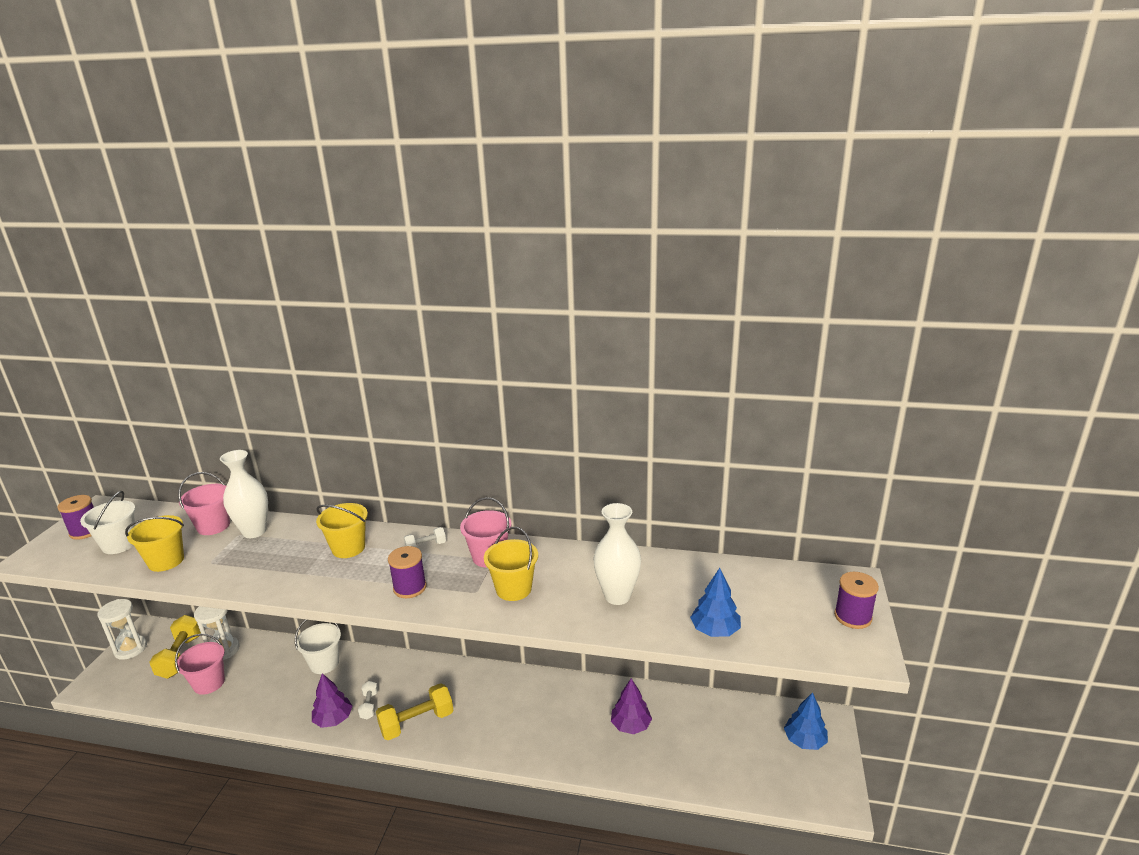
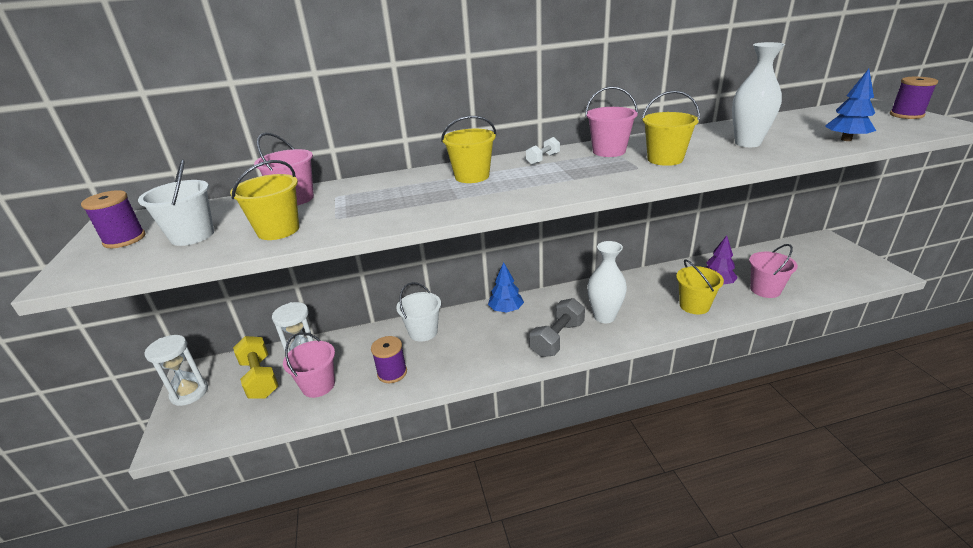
camera: 25 degrees left, 5 degrees up
(254, 531) = (351, 191): white vase -> white vase (604, 317)
(333, 719) = (481, 364): purple tree -> none
(369, 705) = (502, 343): white dumbbell -> none
(410, 588) = (577, 180): purple spool -> purple spool (392, 373)
(417, 722) = (557, 339): yellow dumbbell -> grey dumbbell
(576, 743) = (694, 305): none -> yellow bucket
(670, 757) = (765, 290): none -> pink bucket
(804, 740) = (828, 253): blue tree -> blue tree (506, 310)

